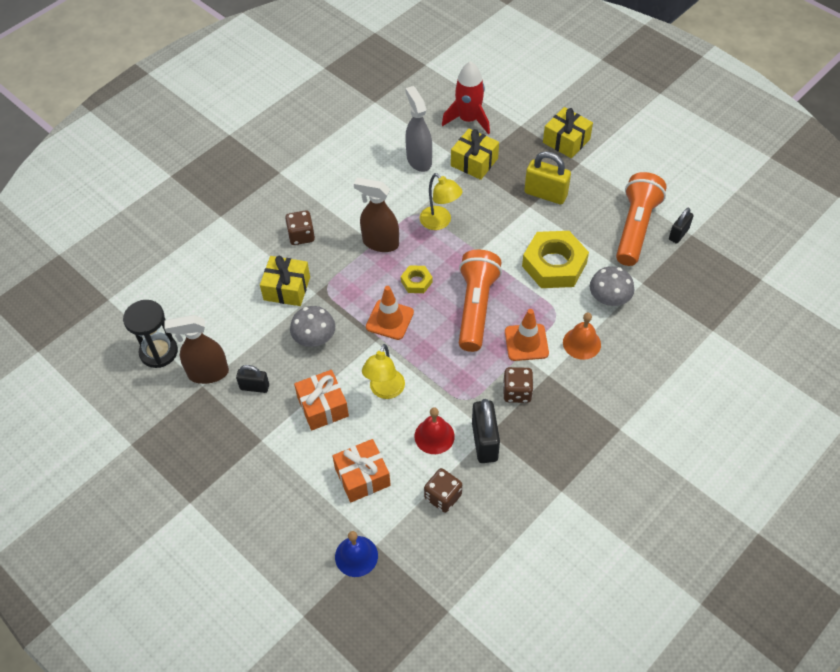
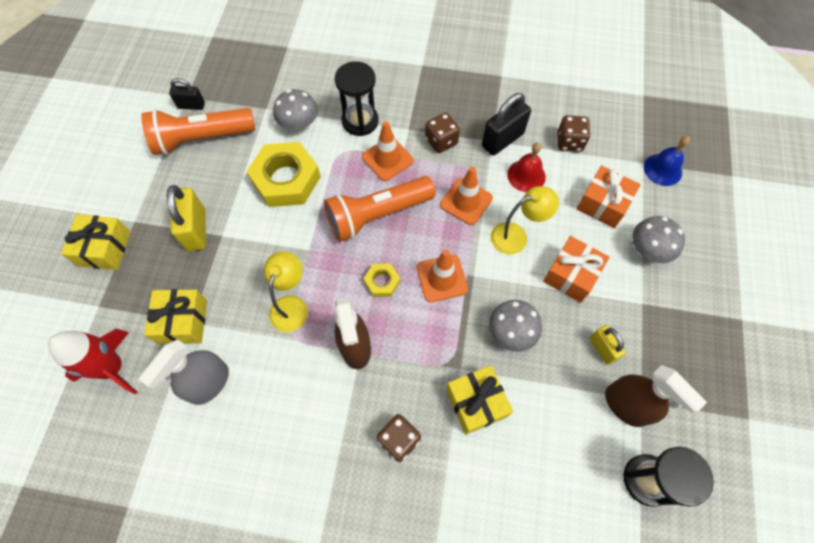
camera: 125 degrees left, 10 degrees up
(254, 387) = (602, 348): black padlock -> yellow padlock
(296, 480) = (649, 249): none -> grey mushroom
(443, 375) = (466, 201): none -> orange traffic cone
(581, 343) = (360, 121): orange bell -> black hourglass

